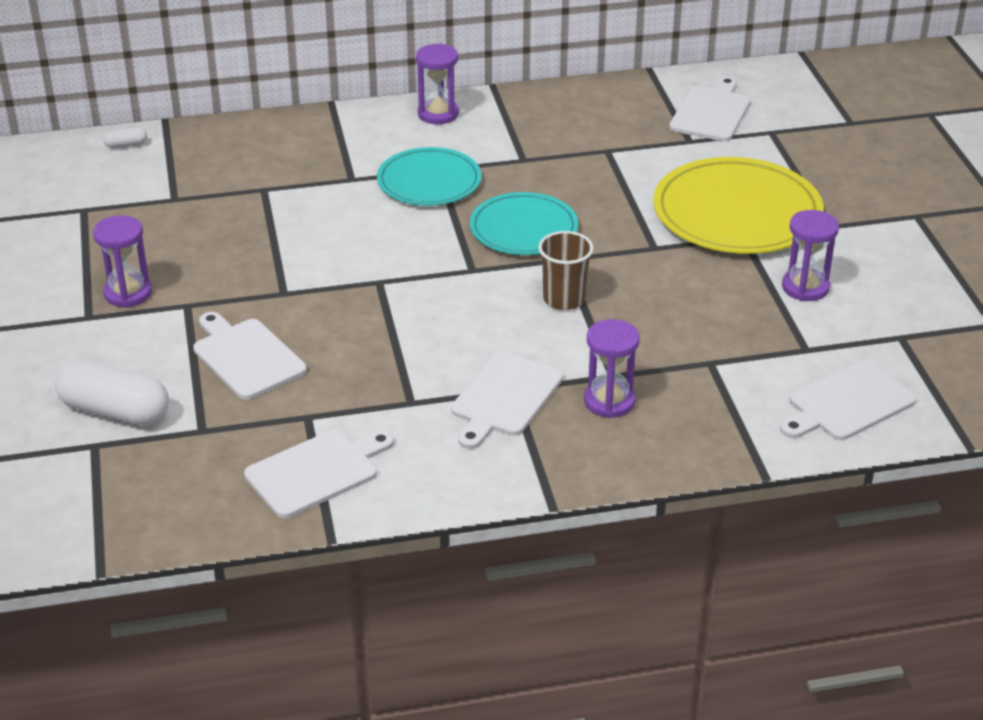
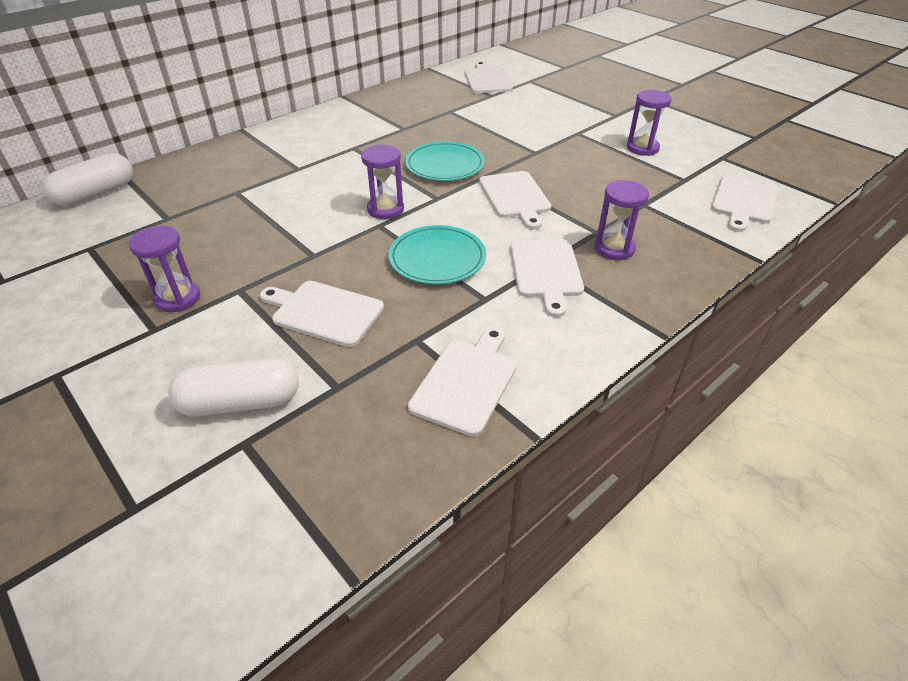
camera: 30 degrees left, 5 degrees up
(126, 145) = (96, 194): white capsule -> white capsule, size x2.29
(429, 181) = (354, 156): turquoise plate -> turquoise plate (437, 258)
(438, 114) = (323, 118): purple hourglass -> purple hourglass (385, 209)
(564, 299) = (515, 197): brown cup -> white cutting board
(737, 213) = (559, 122): yellow plate -> none

